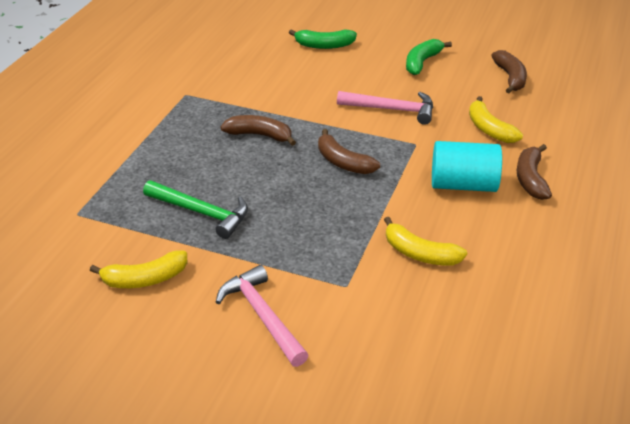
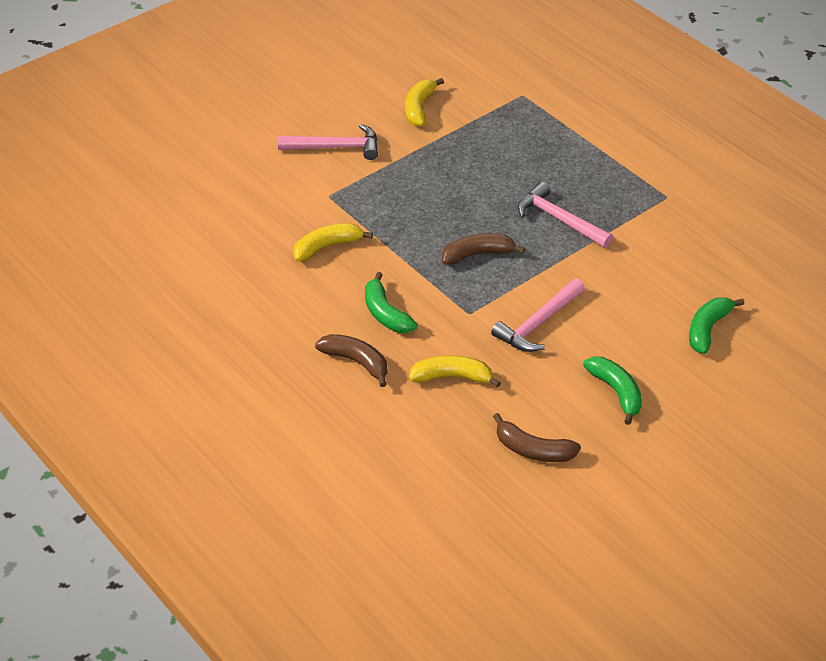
camera: 120 degrees right, 5 degrees up
(201, 212) = (473, 154): green hammer -> none
(260, 135) = (559, 220): brown banana -> pink hammer
(463, 185) = (385, 313): turquoise cylinder -> green banana

